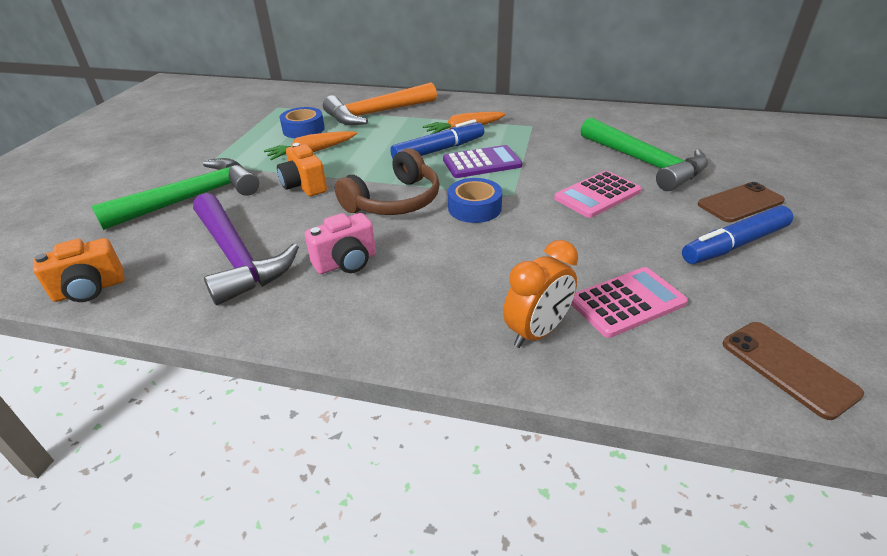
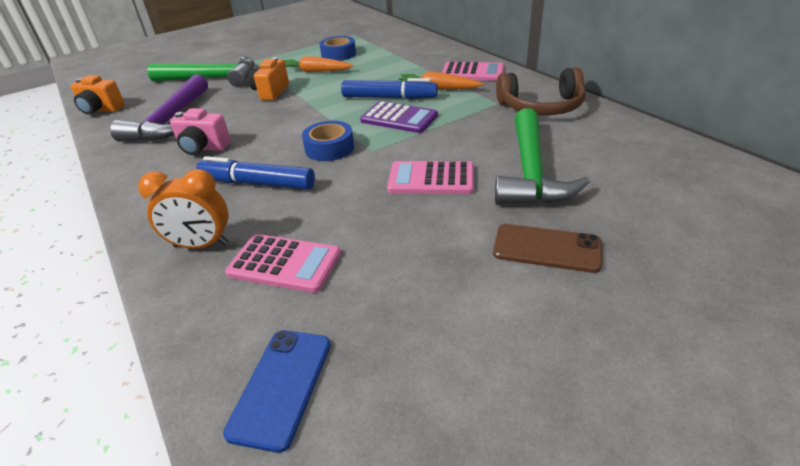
camera: 45 degrees right, 0 degrees up
(376, 113) = (402, 57): orange hammer -> none
(394, 201) = (296, 122): brown headphones -> brown headphones (541, 107)
(467, 109) = (472, 73): none -> pink calculator
(734, 244) = (456, 277): blue marker -> blue marker (257, 183)
(788, 368) = (281, 386): brown phone -> blue phone

